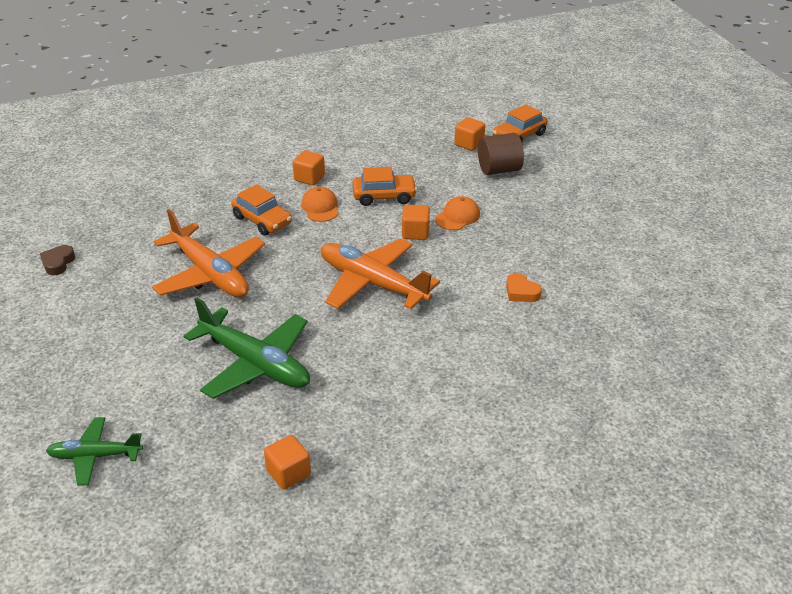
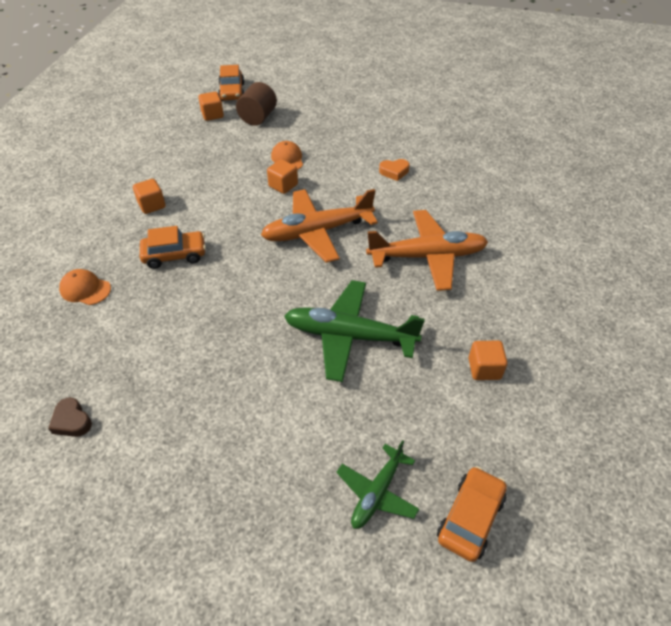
camera: 55 degrees left, 10 degrees up
(210, 274) = (210, 316): orange plane -> orange plane (427, 256)
(255, 364) = (349, 336): green plane -> green plane turned 150 degrees counterclockwise
(320, 207) = (197, 216): orange cap -> orange cap (85, 289)
(384, 196) = (223, 180): orange car -> orange car (470, 518)

